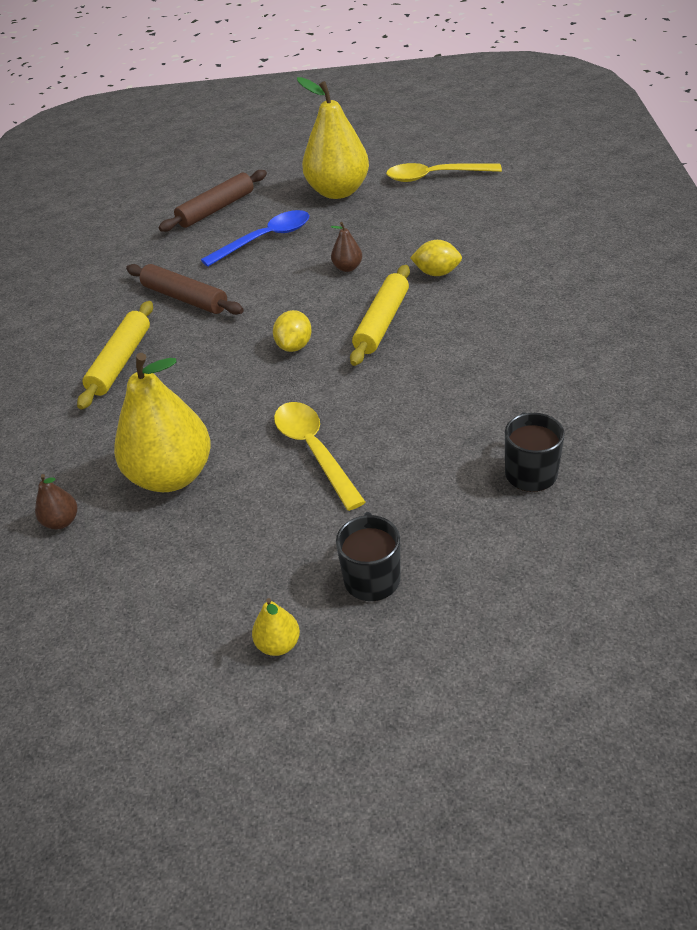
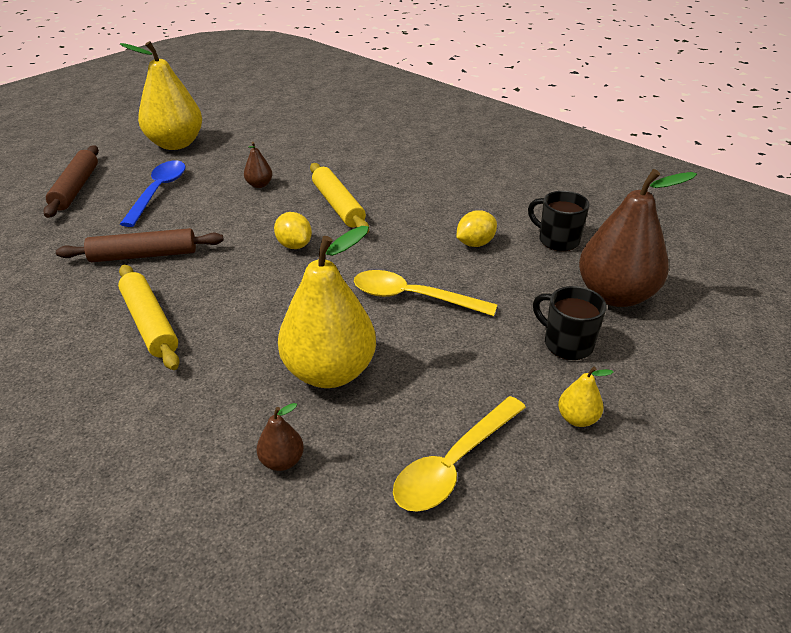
camera: 50 degrees left, 5 degrees down
(434, 177) = (241, 114): yellow spoon -> yellow spoon (453, 465)
(436, 273) = (331, 164): yellow lemon -> yellow lemon (475, 243)
(493, 565) = (615, 295): none -> brown pear

